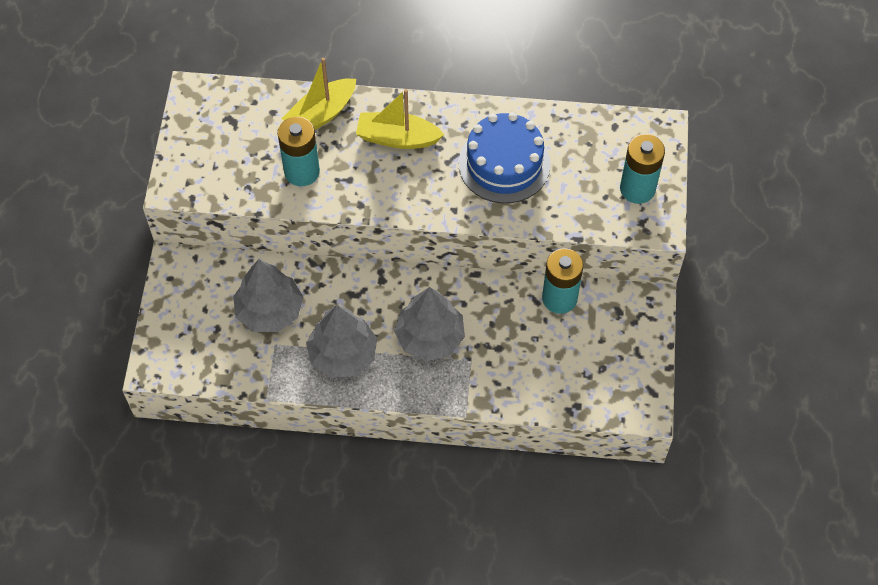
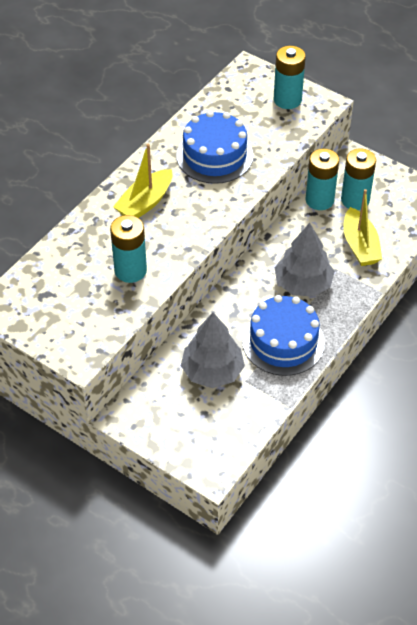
camera: 60 degrees left, 10 degrees down
(321, 114) = (86, 237): yellow boat -> yellow boat (360, 245)
(343, 354) = (283, 341): grey tree -> blue cake
(583, 332) = (355, 200): none -> turquoise battery

